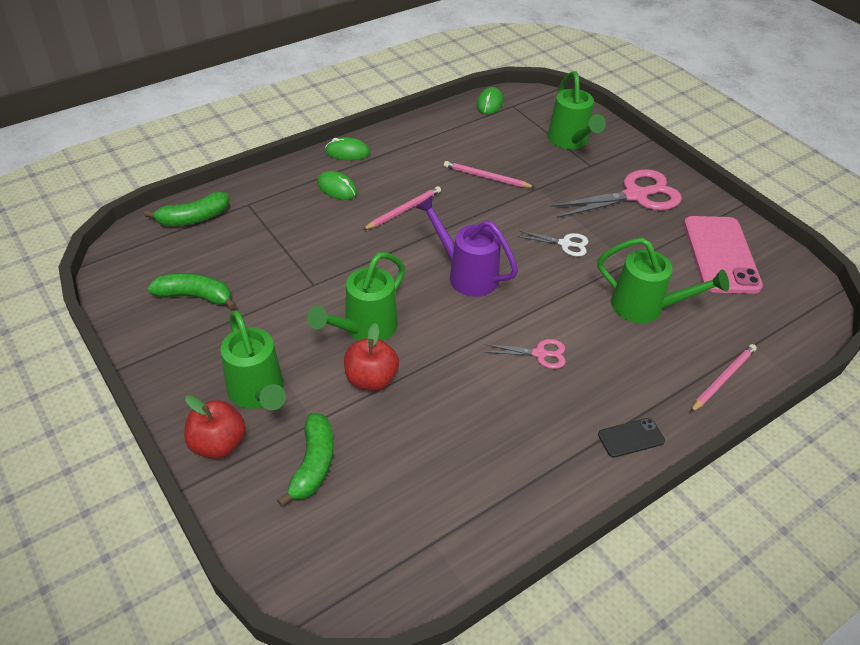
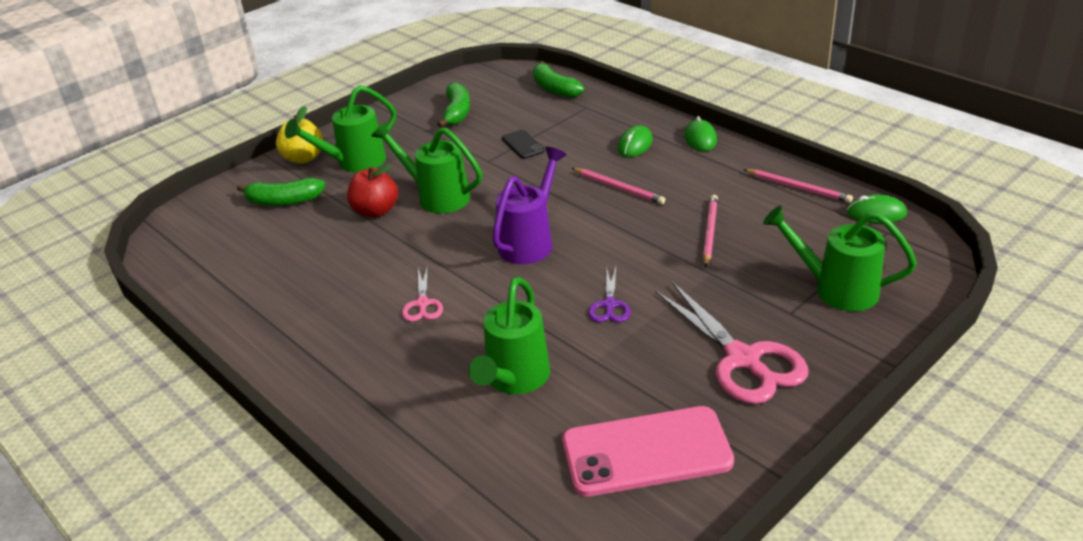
camera: 85 degrees right, 10 degrees down
(218, 444) = (303, 158): red apple -> yellow apple
(565, 244) = (609, 305): white scissors -> purple scissors
(570, 141) = (836, 289): green watering can -> green watering can turned 45 degrees clockwise
(631, 438) = (313, 377): black phone -> black phone (523, 145)
(723, 379) = (404, 452): pink pencil -> pink pencil (798, 188)

